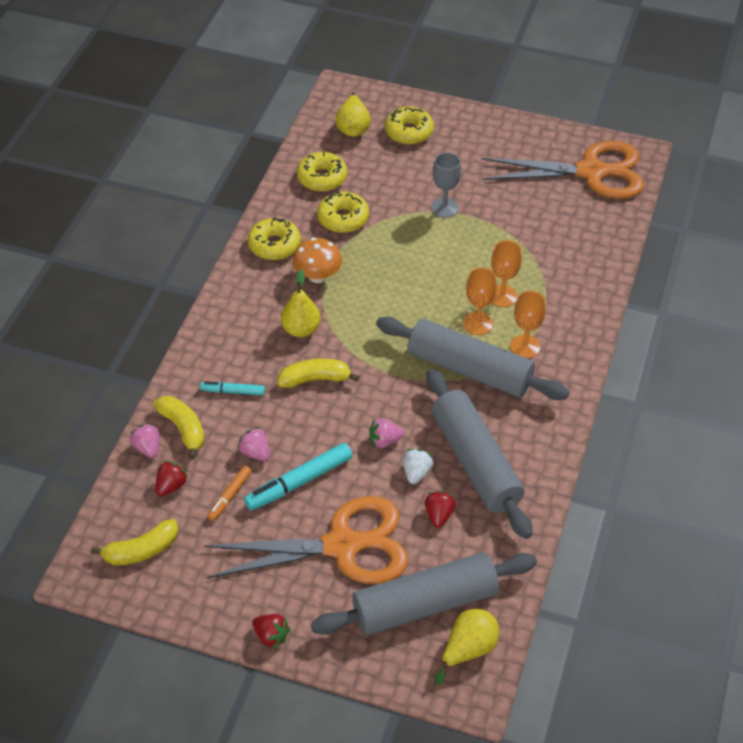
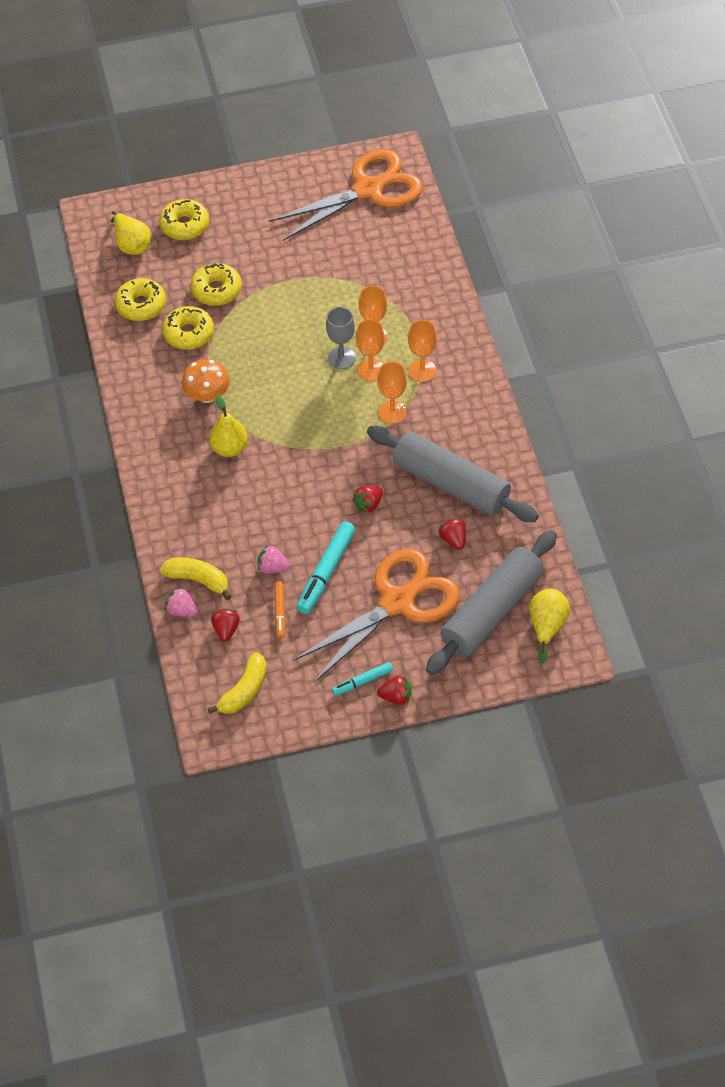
camera: 30 degrees left, 5 degrees up
(233, 391) = (214, 528): turquoise marker -> turquoise marker (363, 681)
(274, 245) = (148, 386): yellow donut -> yellow donut (216, 290)
(315, 379) = (274, 484): yellow banana -> none
(384, 441) = (368, 504): pink strawberry -> red strawberry
(416, 473) = (412, 516): white strawberry -> none
(444, 208) = (269, 282): grey goblet -> grey goblet (341, 358)
(469, 370) = (392, 412): grey rolling pin -> orange goblet

